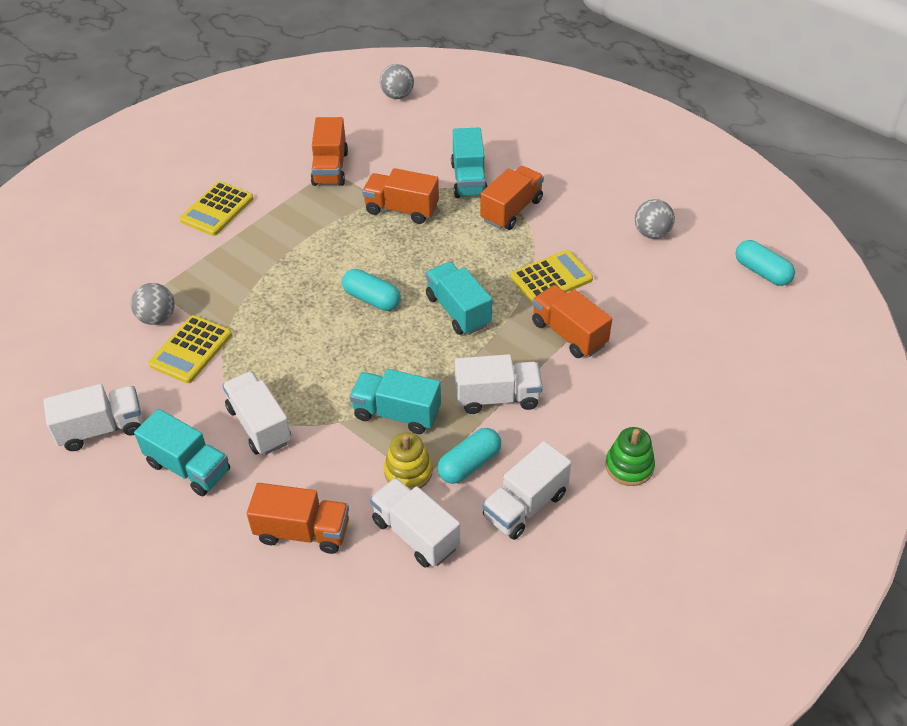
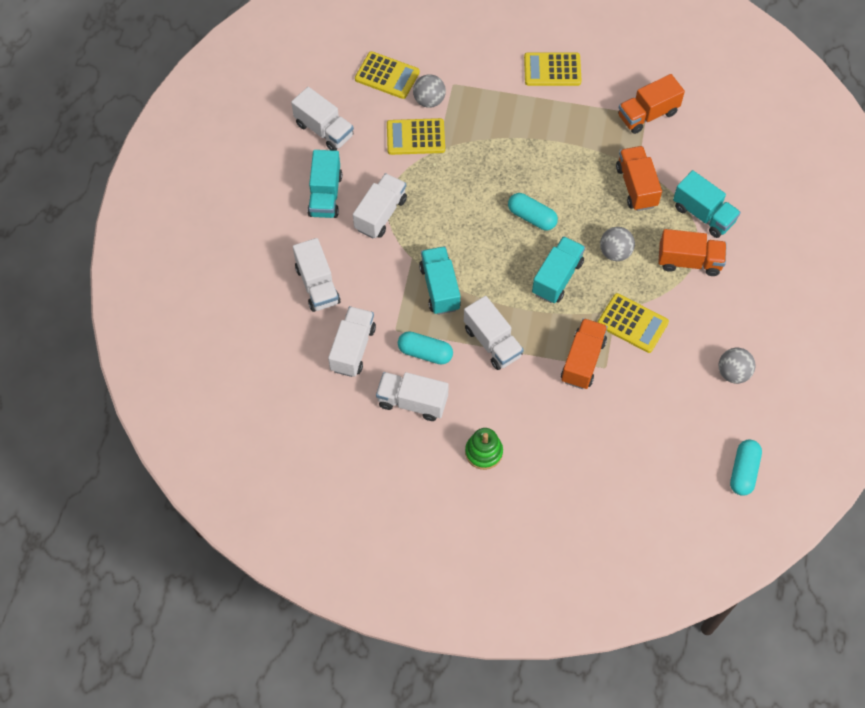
camera: 60 degrees right, 15 degrees up
(90, 339) = (387, 76): none -> yellow calculator
(302, 531) = (317, 285): orange truck -> white truck
(372, 299) = (532, 217): turquoise capsule -> turquoise capsule turned 60 degrees counterclockwise
(397, 96) = (769, 111): grey ball -> grey ball (615, 252)
(408, 471) = (397, 320): yellow stacking toy -> none
(468, 179) = (703, 214): turquoise truck -> turquoise truck turned 105 degrees counterclockwise

